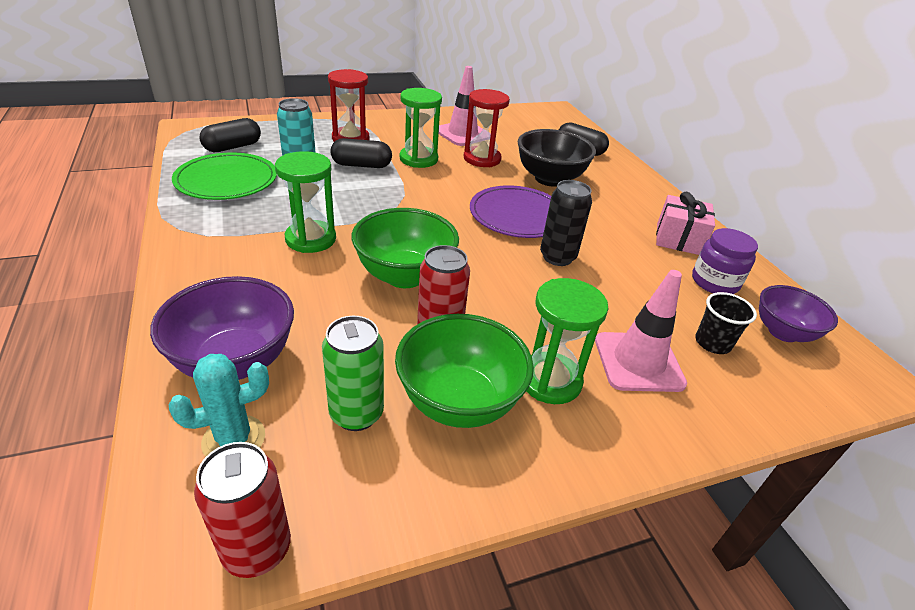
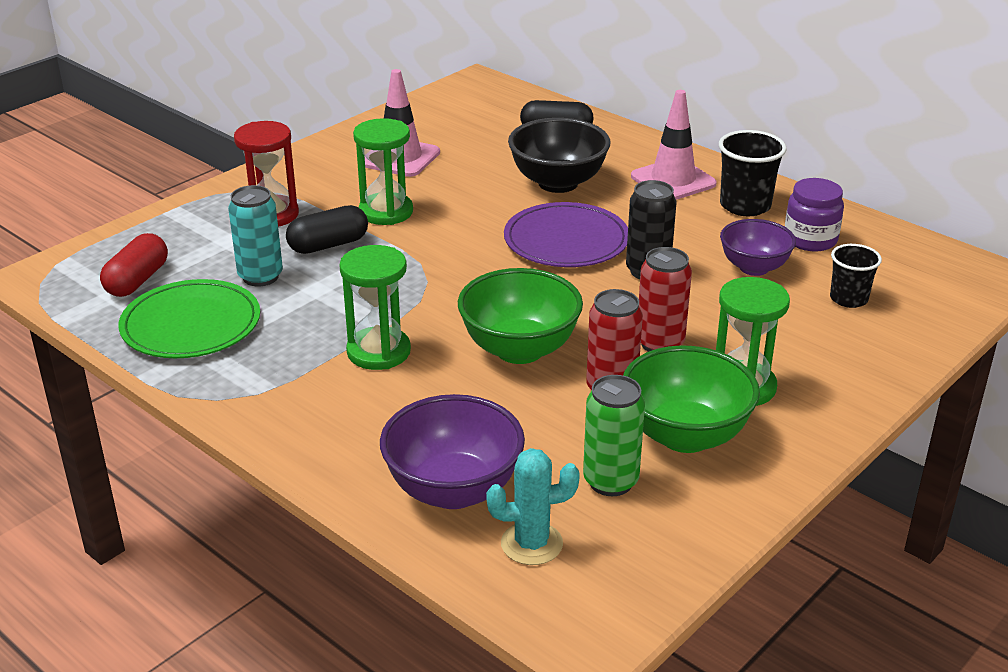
camera: 25 degrees left, 5 degrees down
(233, 147) = (137, 280): black capsule -> red capsule
(234, 439) = (531, 544): turquoise cactus -> turquoise cactus turned 45 degrees clockwise
(257, 549) = (641, 597): red can -> red can (660, 343)
(482, 159) = (458, 184): red hourglass -> none
(638, 362) = (801, 341): pink traffic cone -> pink traffic cone (673, 180)
(678, 239) = (745, 206): pink gift -> black cup
(782, 332) = (898, 265): purple bowl -> purple bowl (754, 268)

